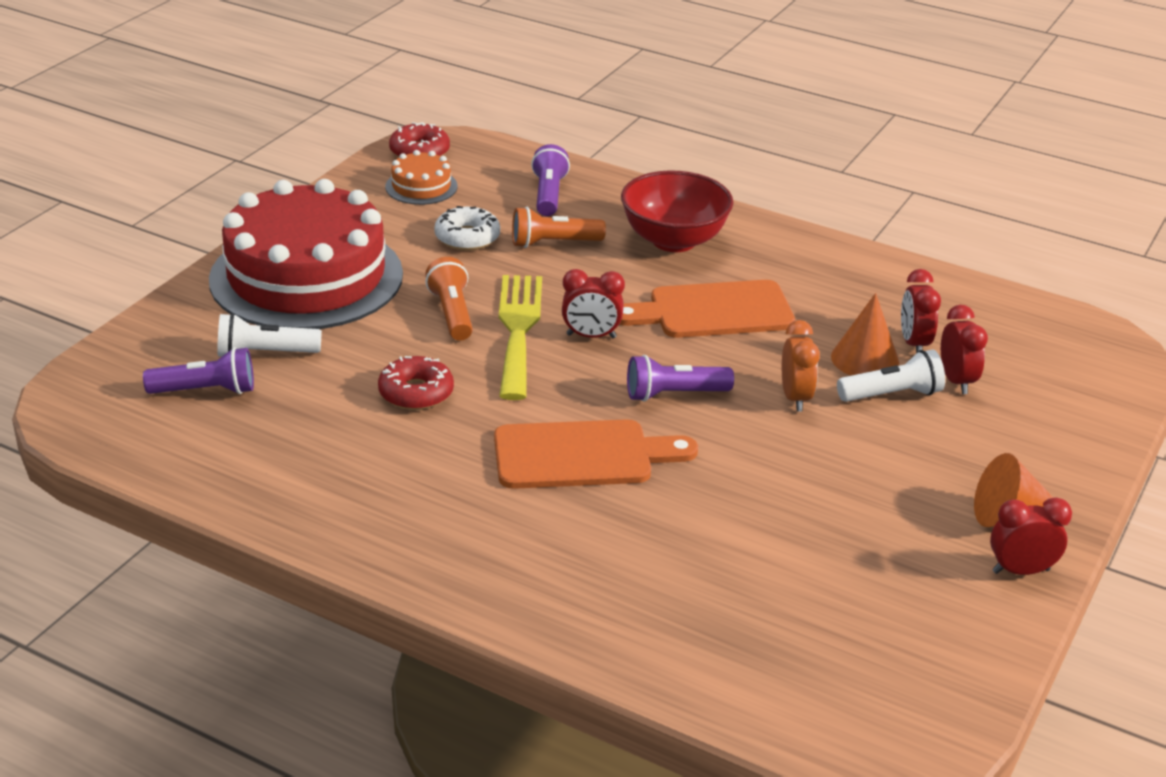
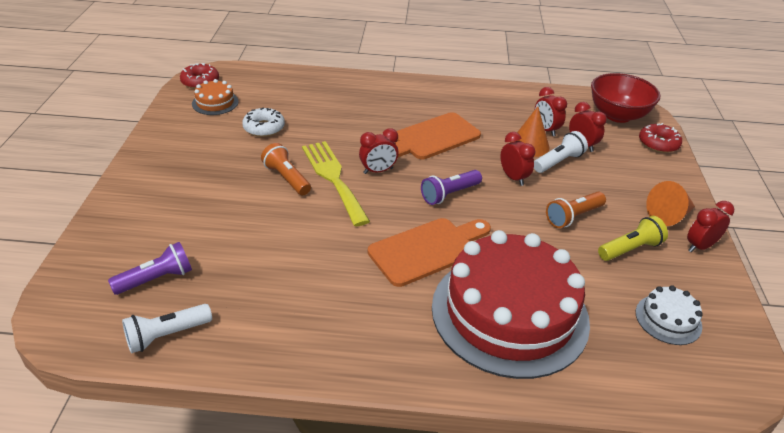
camera: 25 degrees left, 5 degrees up
(265, 353) = (182, 239): white flashlight -> white flashlight (166, 335)
(306, 277) = (178, 178): red cake -> red cake (509, 313)
(416, 393) = (299, 238): red donut -> red donut (658, 143)
(549, 195) = (294, 91): purple flashlight -> none
(553, 243) = (316, 119): orange flashlight -> orange flashlight (573, 217)
(673, 240) = (382, 102): red bowl -> red bowl (617, 115)
(795, 398) = (513, 178): orange clock -> red clock
(869, 642) = (668, 319): none -> white cake
(897, 541) = (630, 249): none -> yellow flashlight

